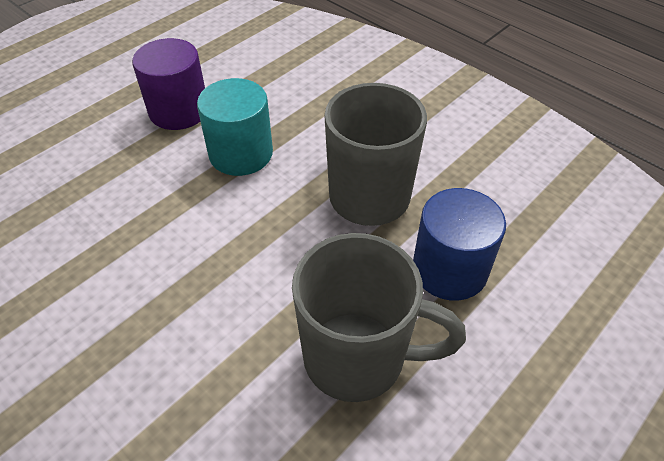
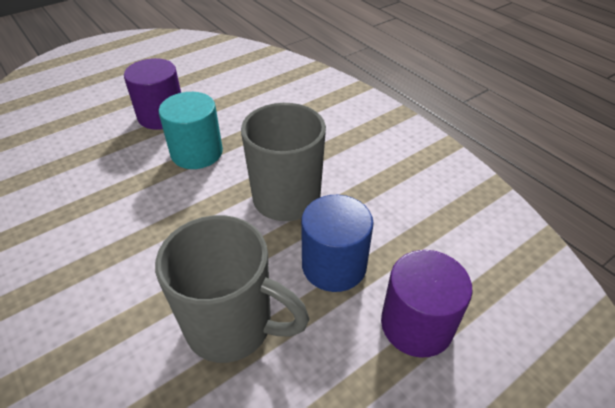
camera: 10 degrees right, 5 degrees down
(560, 323) = (416, 324): none -> purple cylinder

